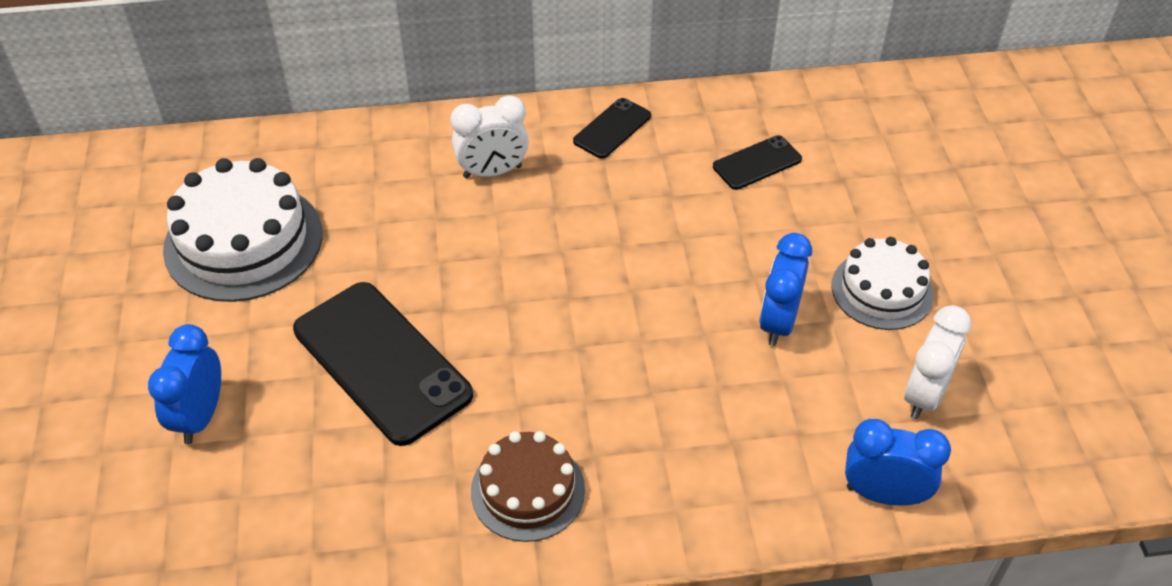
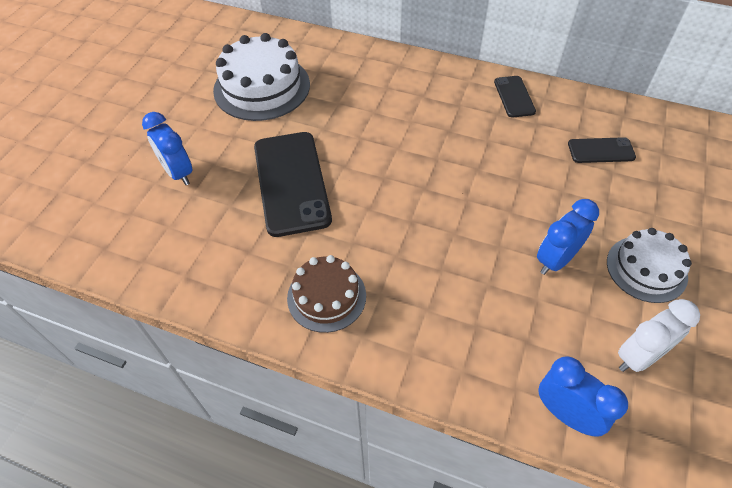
camera: 30 degrees right, 5 degrees up
(200, 416) = (178, 173): blue clock -> blue clock turned 75 degrees counterclockwise
(492, 172) = (423, 97): white clock -> none
(612, 128) = (514, 97): black phone -> black phone turned 75 degrees counterclockwise

